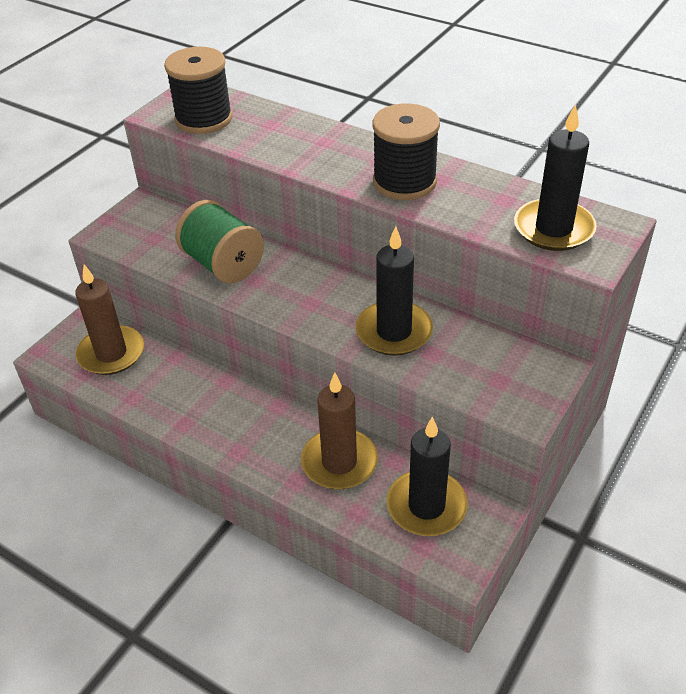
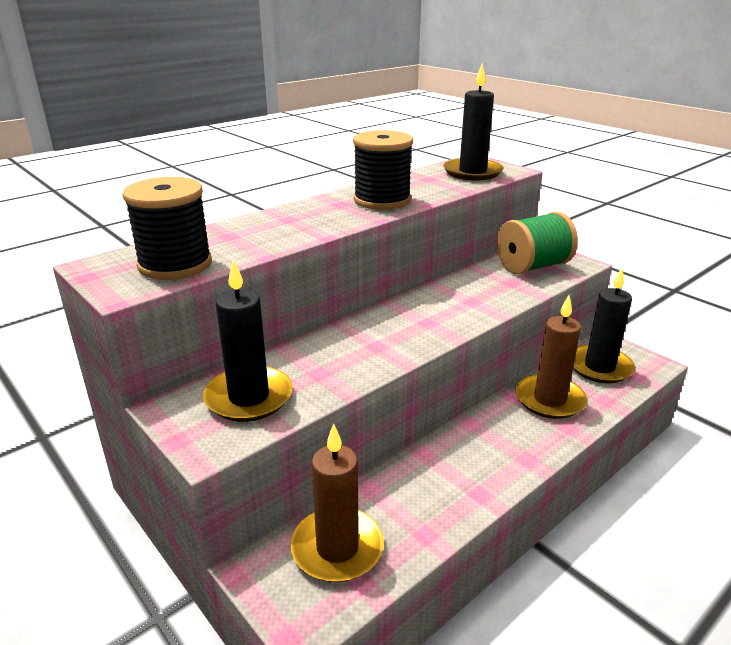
camera: 75 degrees left, 15 degrees down
(223, 264) = (340, 361): green spool -> green spool (533, 266)
(394, 332) = (482, 292): black candle -> black candle (249, 397)

